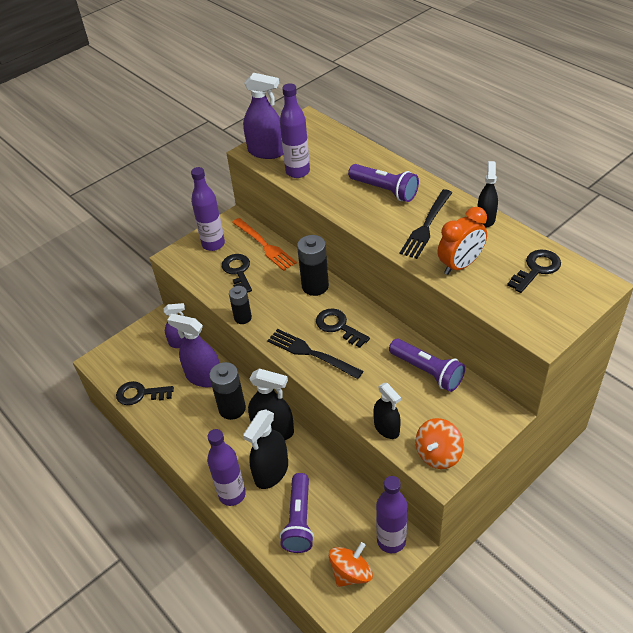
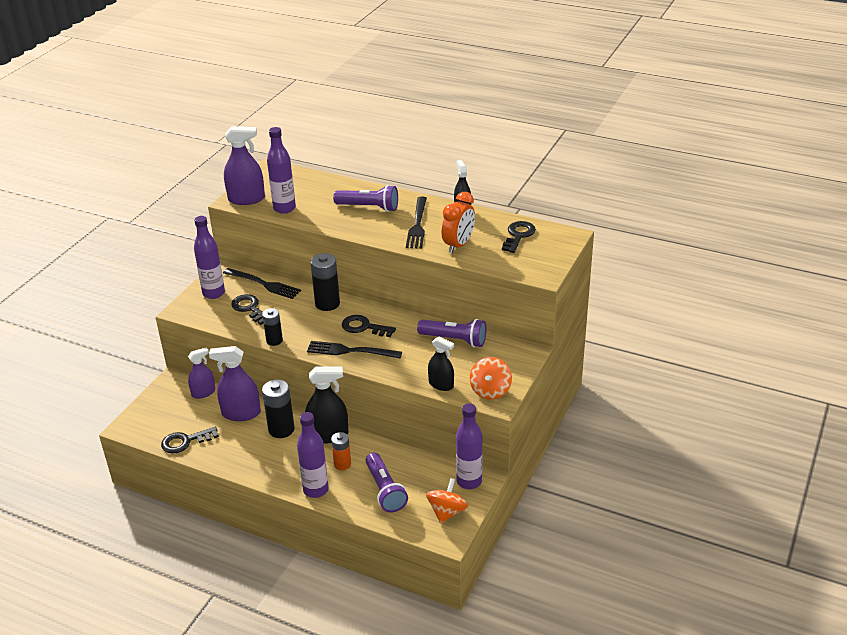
camera: 25 degrees left, 10 degrees down
(265, 246) = (264, 284): orange fork -> black fork
(271, 472) = (342, 464): black spray bottle -> orange battery

